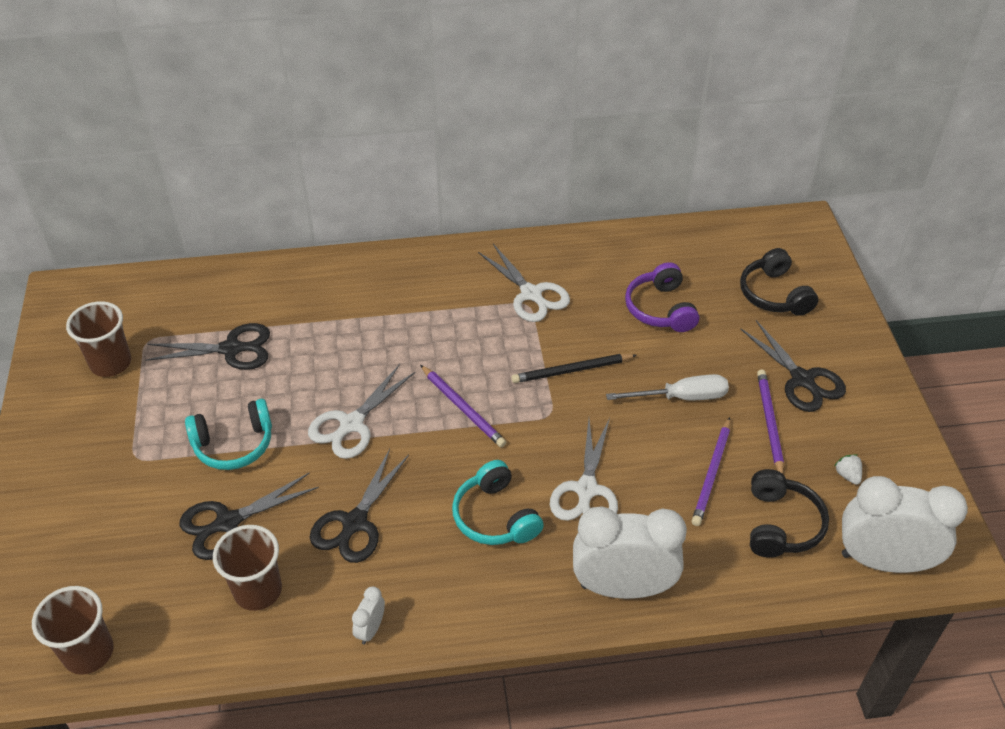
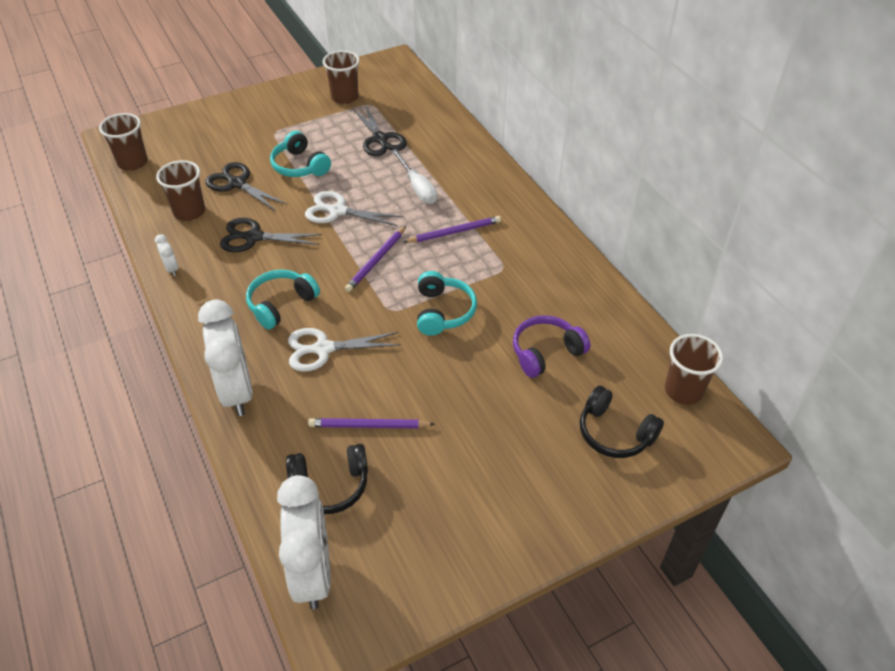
camera: 70 degrees right, 0 degrees up
(370, 629) = (171, 269): white clock -> white clock turned 60 degrees clockwise
(531, 294) = (515, 268): white scissors -> none
(571, 370) = (443, 312): black pencil -> turquoise headphones
(681, 397) = (446, 388): white screwdriver -> white screwdriver (417, 188)
(739, 234) = (683, 390): none -> brown cup
(769, 423) = (444, 457): purple pencil -> purple pencil (454, 232)
(774, 294) = (614, 433): black headphones -> black headphones turned 105 degrees counterclockwise
(802, 380) = (510, 475): black scissors -> none
(847, 475) = (405, 529): white strawberry -> none

